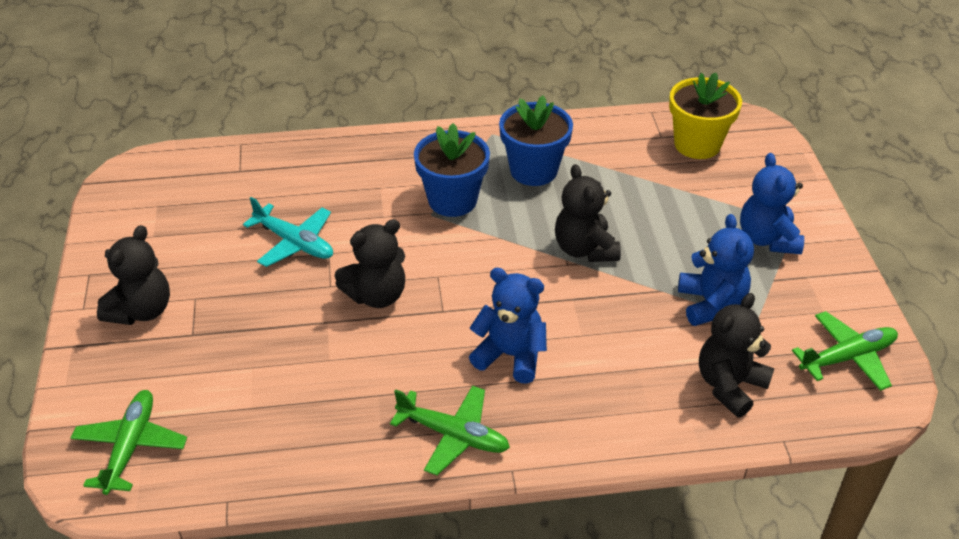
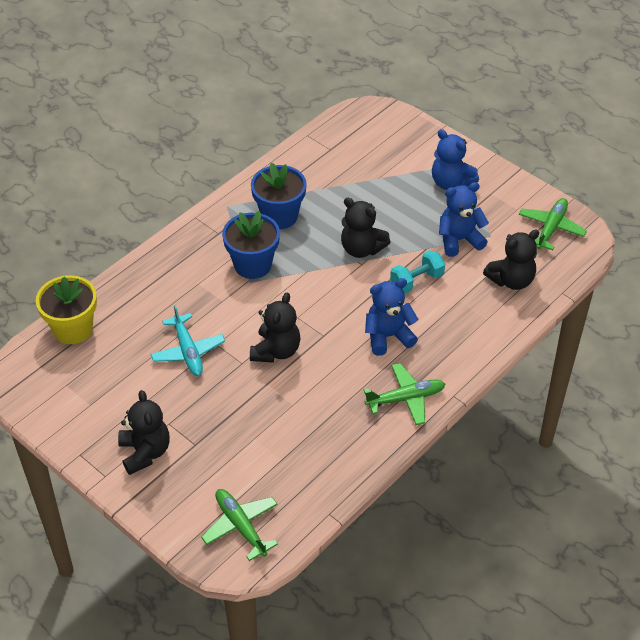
camera: 40 degrees left, 5 degrees up
(294, 243) = (188, 351): turquoise plane -> turquoise plane turned 75 degrees clockwise
(610, 317) = (416, 281): none -> turquoise dumbbell
(697, 144) = (355, 143): yellow flower pot -> yellow flower pot (73, 329)
(711, 304) = (459, 240): blue teddy bear -> blue teddy bear turned 60 degrees counterclockwise
(729, 385) = (511, 280): black teddy bear -> black teddy bear turned 120 degrees counterclockwise

